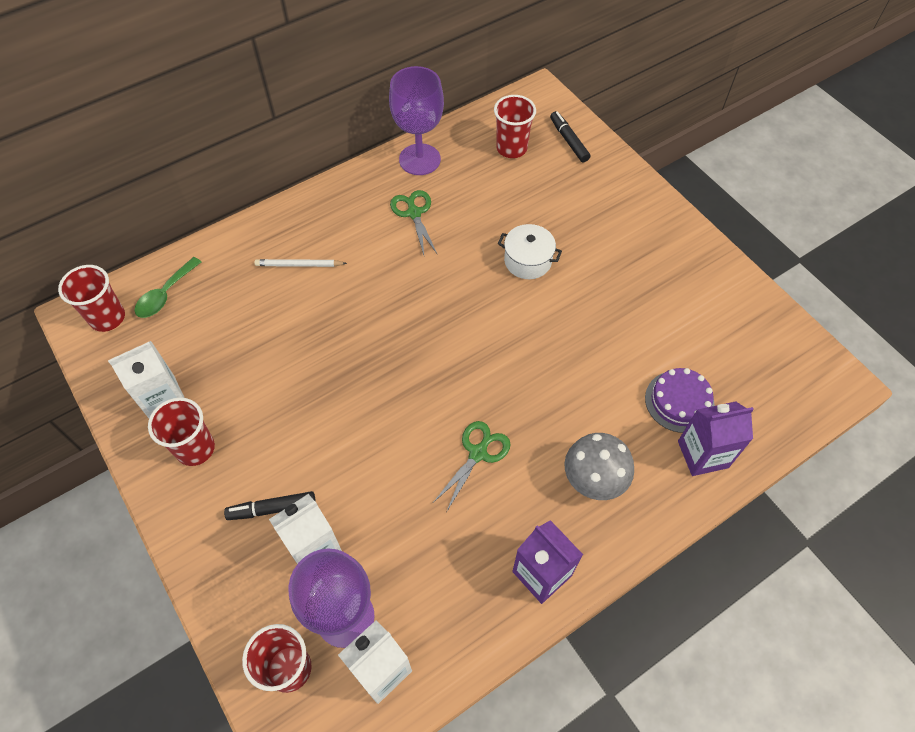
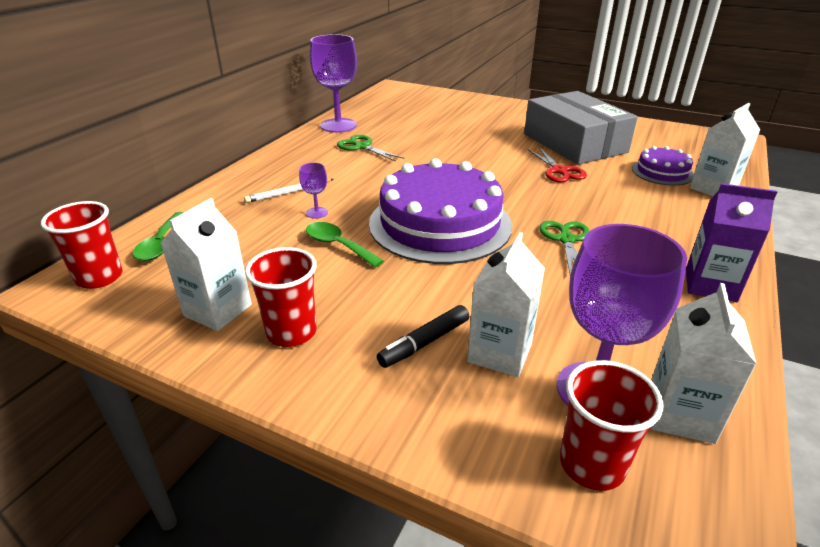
camera: 30 degrees left, 25 degrees down
(289, 363) = (337, 245): none -> green spoon
(302, 308) = (317, 213): none -> purple goblet
(390, 375) = (440, 223): none -> purple cake
(511, 148) = (402, 108): red cup -> none
(527, 261) = (475, 145): white pot -> none
(569, 141) = (437, 98): black marker -> none
(572, 347) = (559, 171): none -> red scissors
(594, 478) = (666, 222): grey mushroom -> none
(638, 304) = (574, 143): none -> grey box
(702, 454) = (713, 188): purple carton -> white carton

